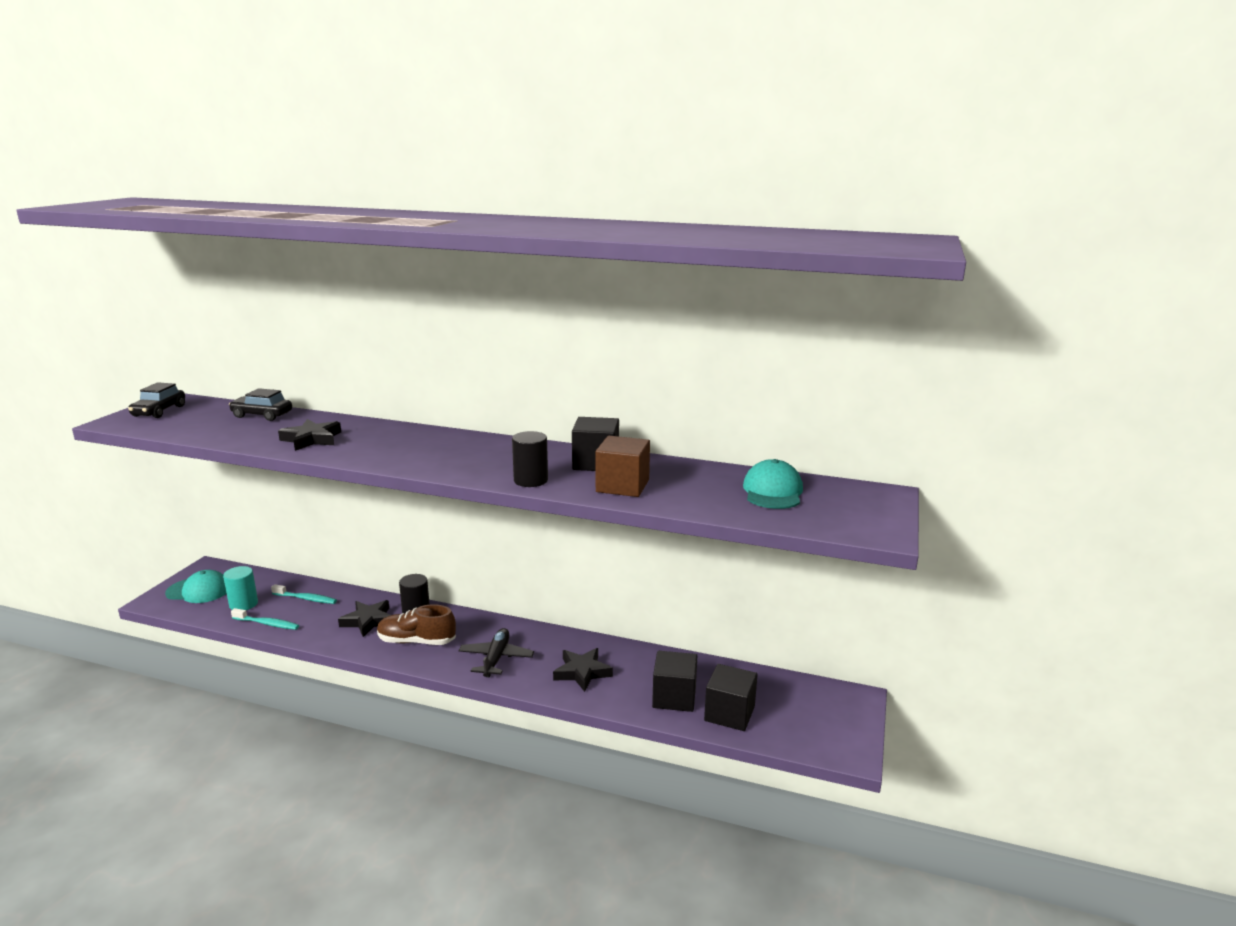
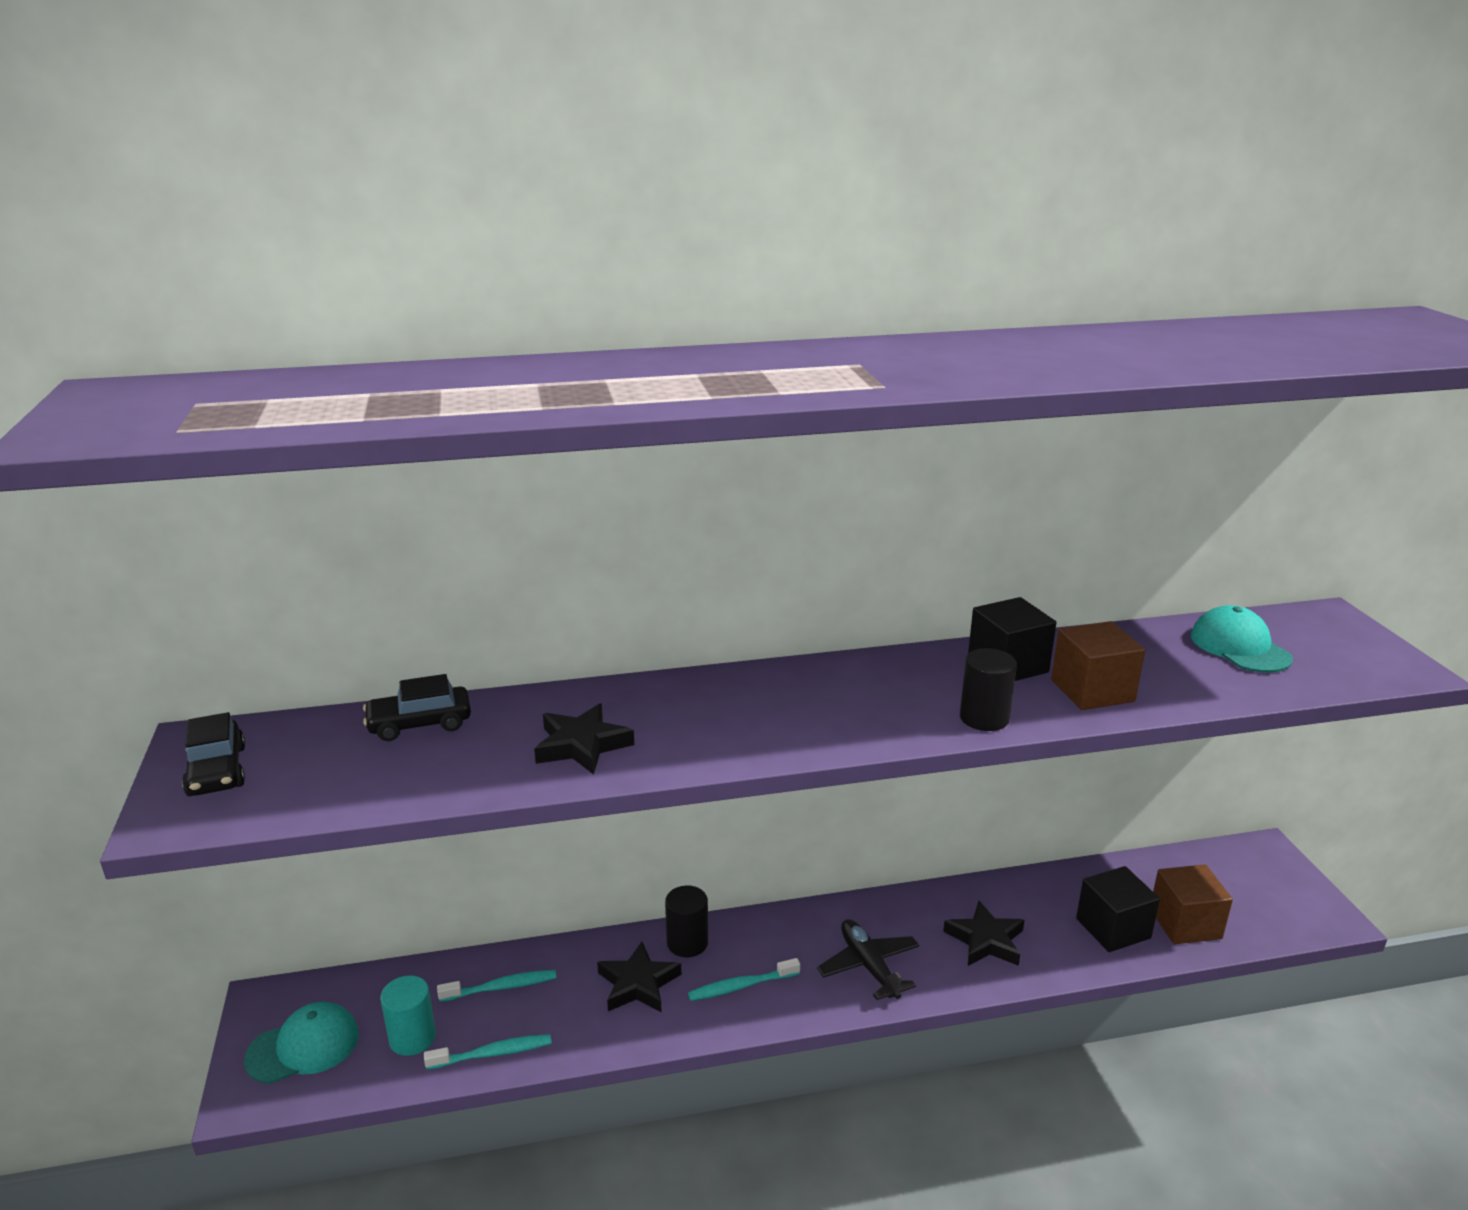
camera: 30 degrees left, 5 degrees up
(416, 641) = (741, 986): brown shoe -> turquoise toothbrush
(729, 713) = (1185, 923): black cube -> brown cube

